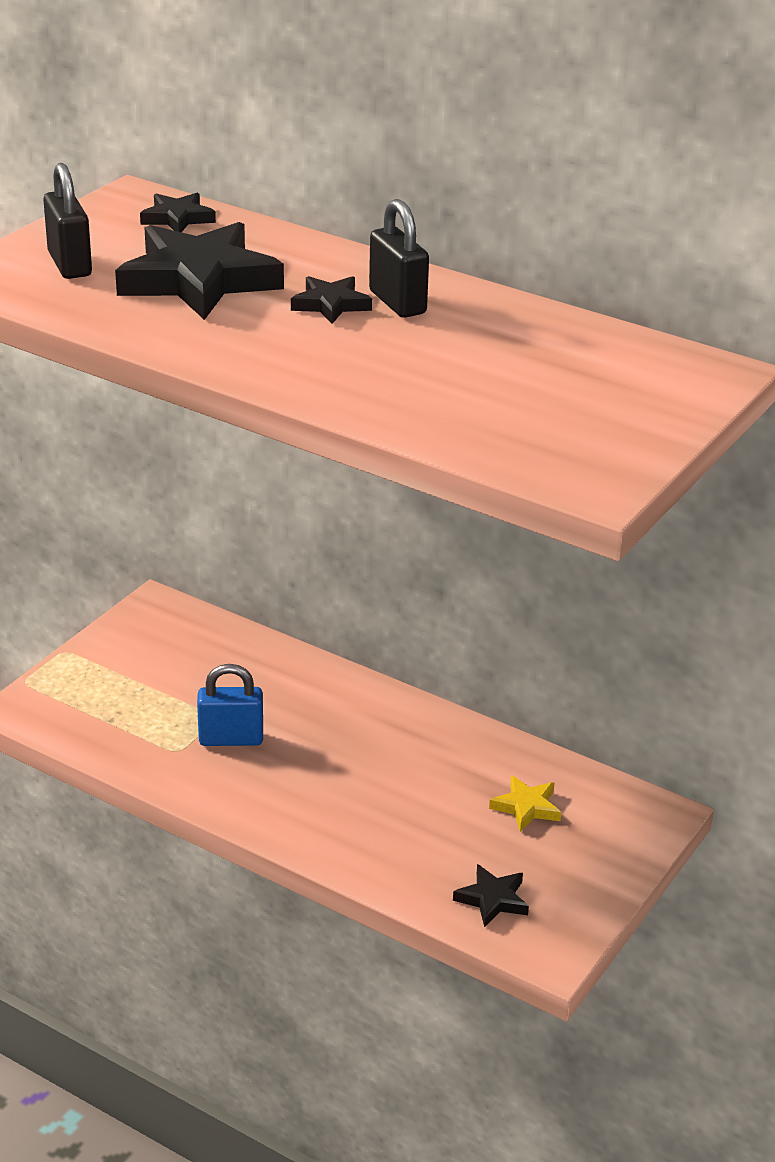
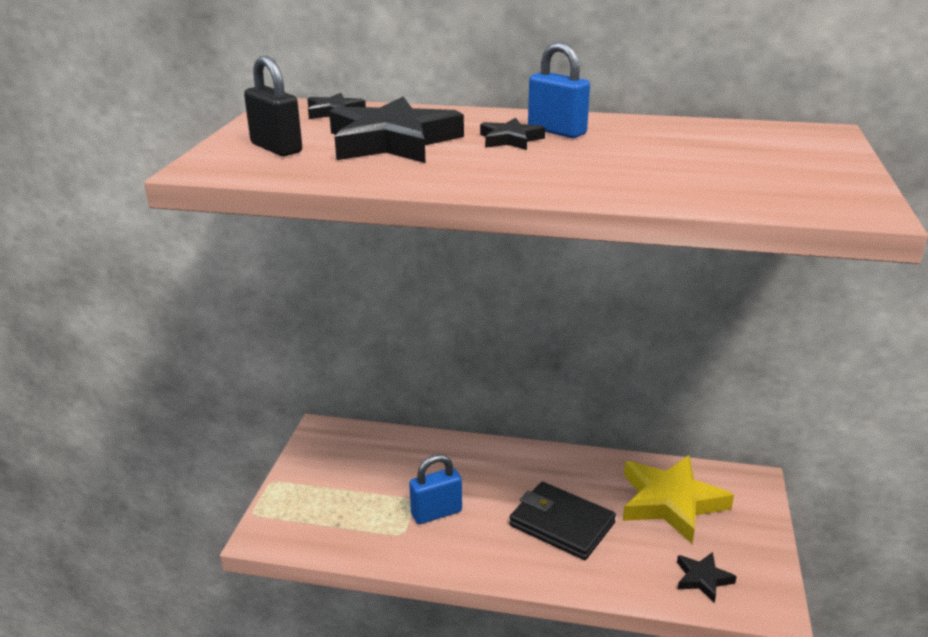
camera: 20 degrees left, 5 degrees down
(370, 793) = (562, 524): none -> black wallet
(397, 302) = (557, 131): black padlock -> blue padlock
(526, 807) = (670, 502): yellow star -> yellow star, size x2.08

